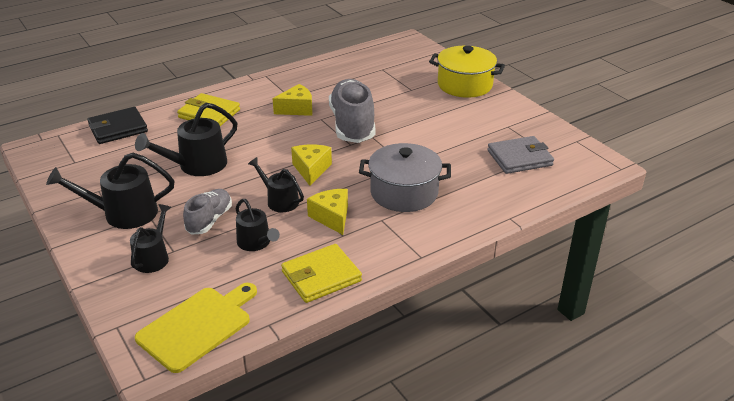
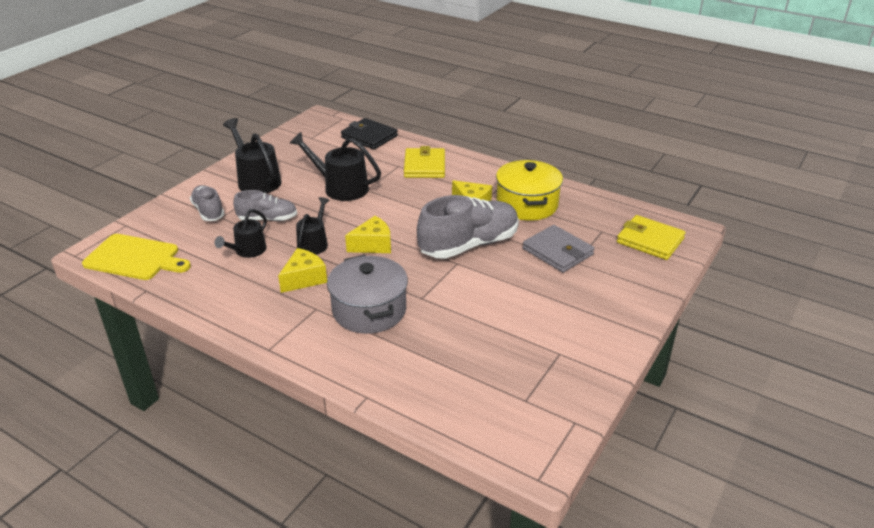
camera: 65 degrees right, 0 degrees up
(153, 257) = (208, 211): black watering can -> grey shoe
(321, 276) = (216, 298): yellow wallet -> yellow wallet (650, 240)
(464, 85) = (626, 297): yellow pot -> yellow pot (527, 204)
(519, 158) = (494, 379): grey wallet -> grey wallet (557, 252)

